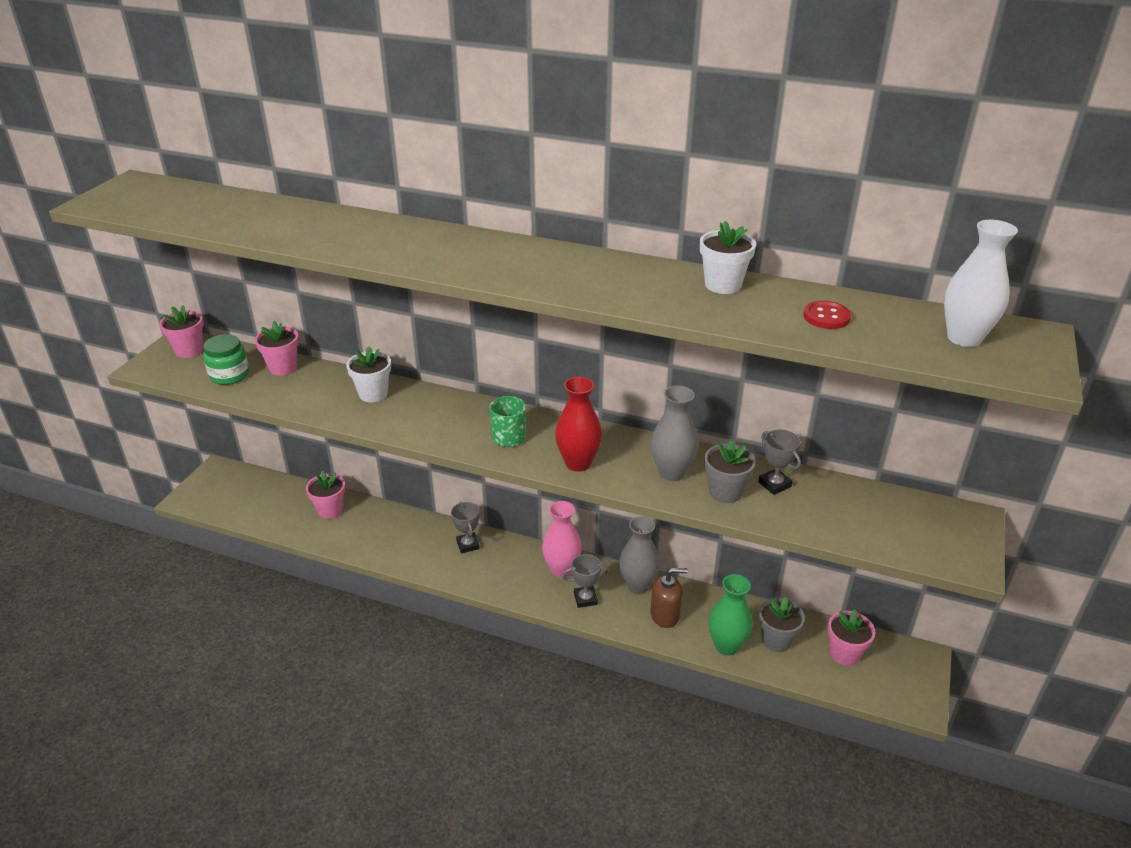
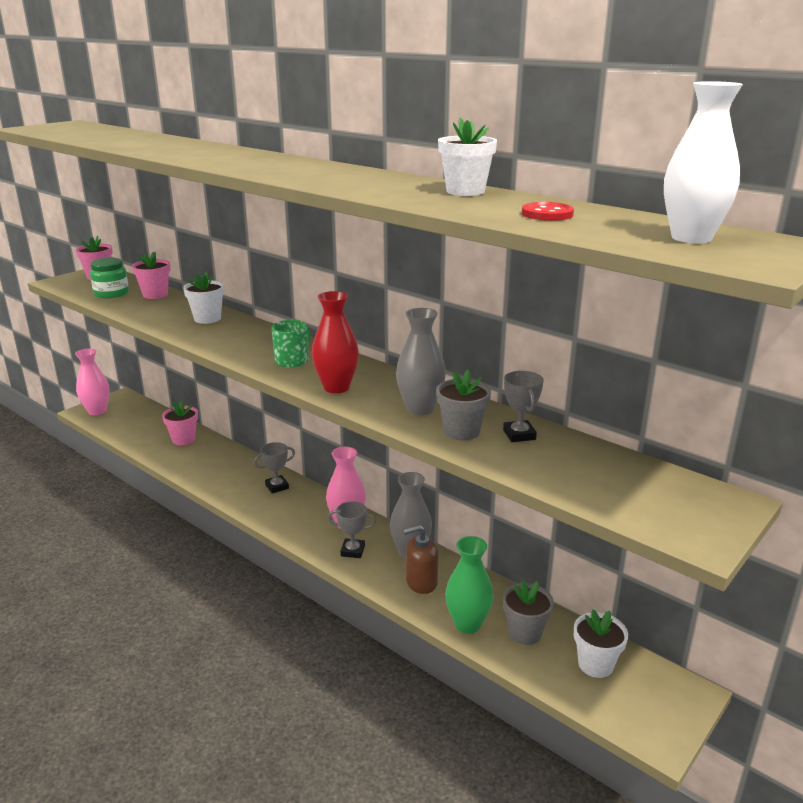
camera: 20 degrees right, 10 degrees down
(202, 495) = (97, 411): none -> pink vase
(468, 545) = (277, 486): grey trophy -> grey trophy turned 60 degrees clockwise
(665, 615) = (421, 582): brown soap dispenser -> brown soap dispenser turned 150 degrees clockwise
(844, 653) = (595, 664): pink flower pot -> white flower pot

